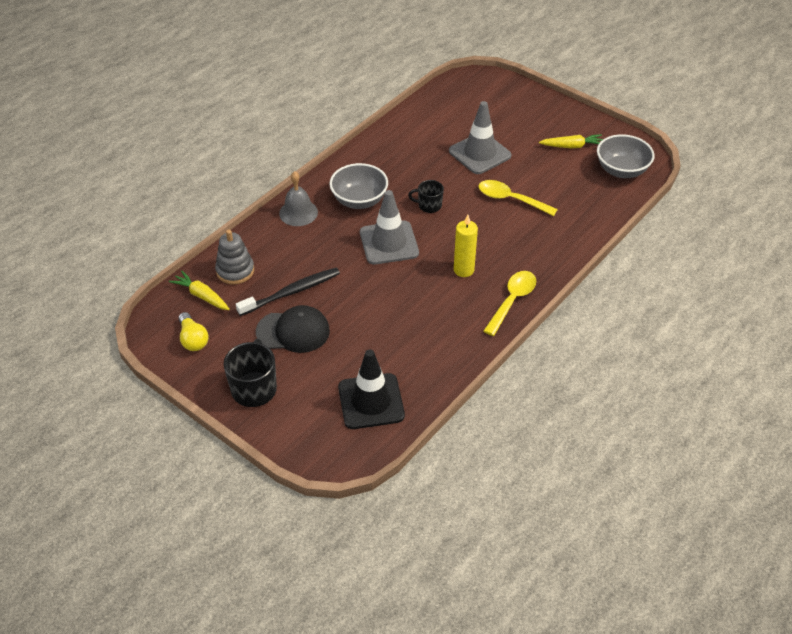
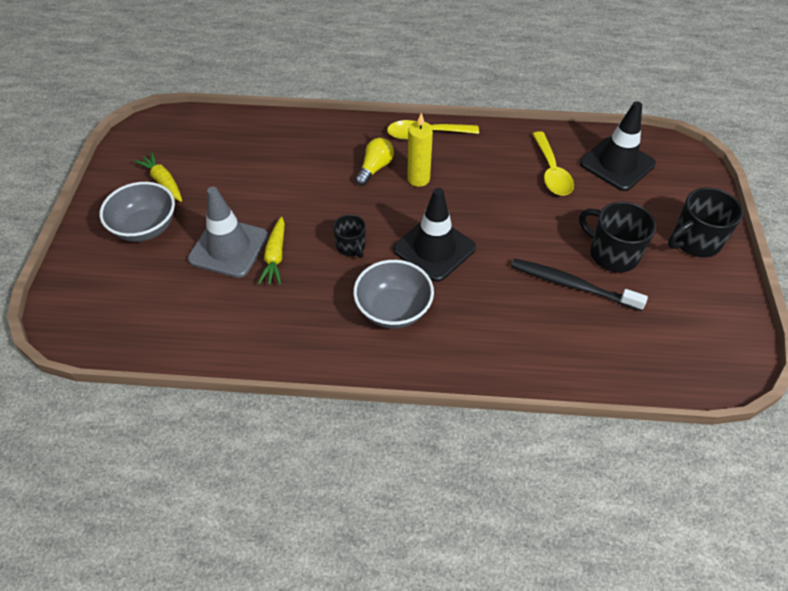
camera: 125 degrees left, 5 degrees up
(193, 339) = (707, 324): yellow light bulb -> yellow light bulb (375, 168)
(202, 296) = (657, 357): yellow carrot -> yellow carrot (275, 256)
(235, 271) = (597, 353): grey stacking toy -> none
(293, 331) = (612, 254): black cap -> black mug
(298, 212) = (462, 354): grey bell -> none
(389, 243) = (434, 249): grey traffic cone -> black traffic cone
(511, 199) = (289, 190): yellow spoon -> yellow spoon (551, 171)
(621, 170) = (182, 134): grey bowl -> grey bowl (145, 228)

